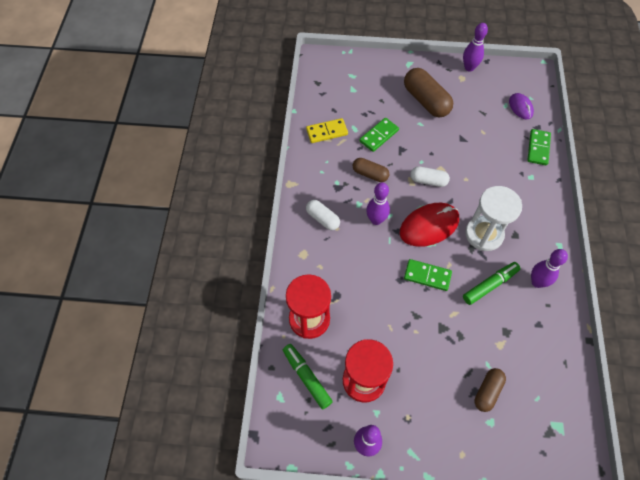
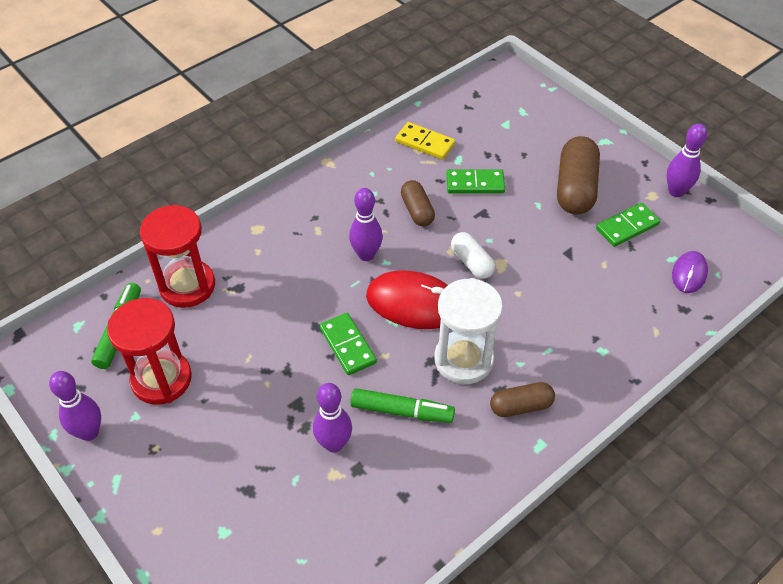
camera: 45 degrees right, 10 degrees down
(322, 219) = (316, 213): white capsule -> none
(487, 392) = (259, 502): brown capsule -> brown capsule (521, 406)
(537, 282) = (460, 455): purple bowling pin -> purple bowling pin (334, 444)
(538, 148) = (653, 330): green domino -> green domino (627, 227)

